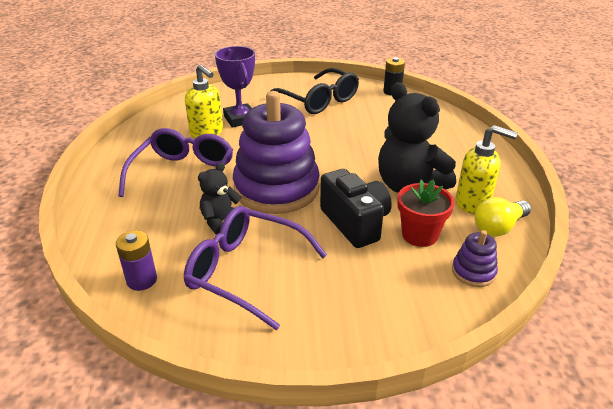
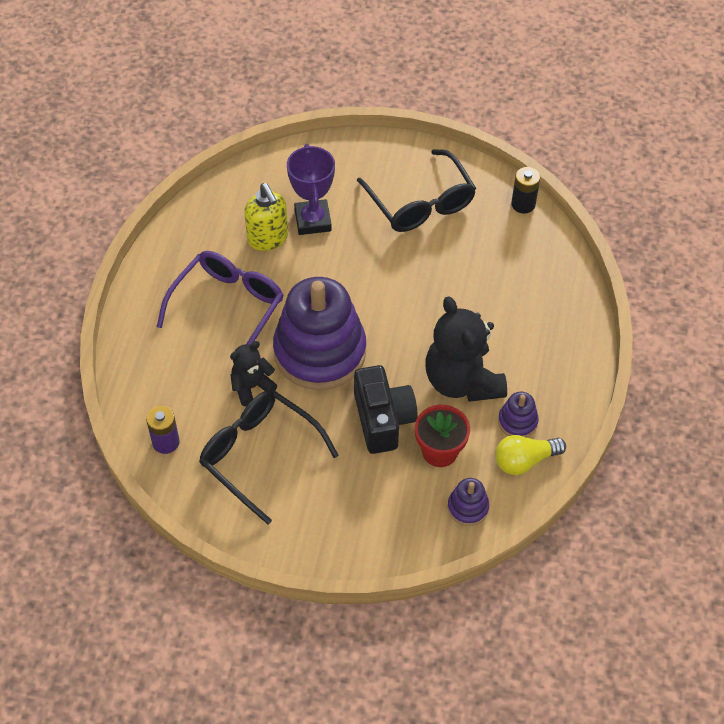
camera: 15 degrees right, 20 degrees up
(246, 271) = (259, 455): purple glasses -> black glasses
(473, 203) = (517, 421): yellow soap dispenser -> purple stacking toy

